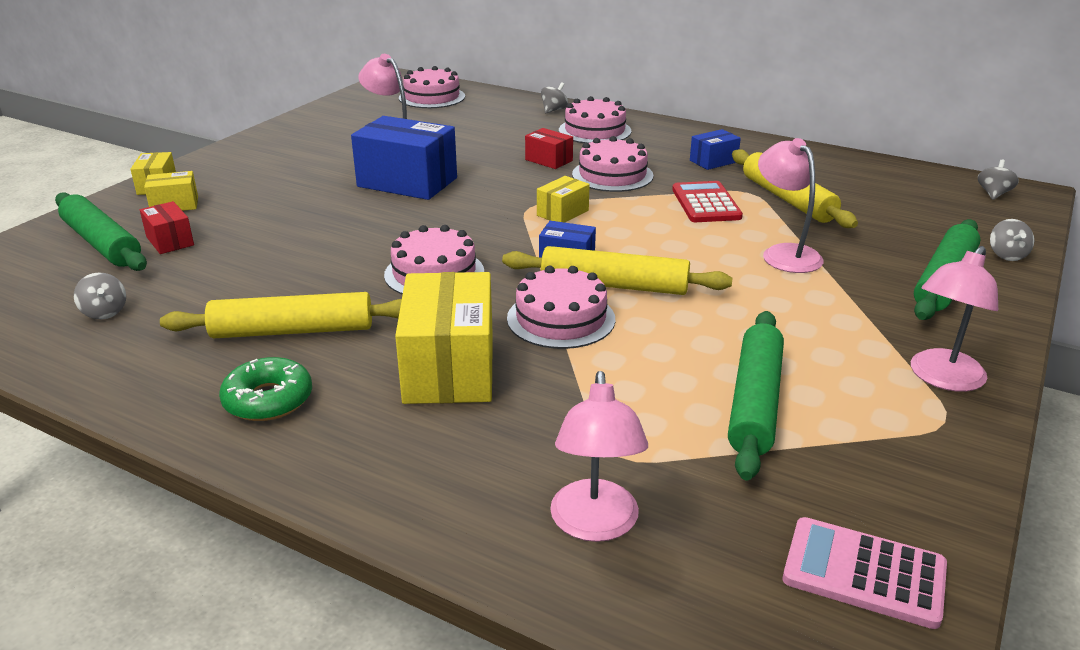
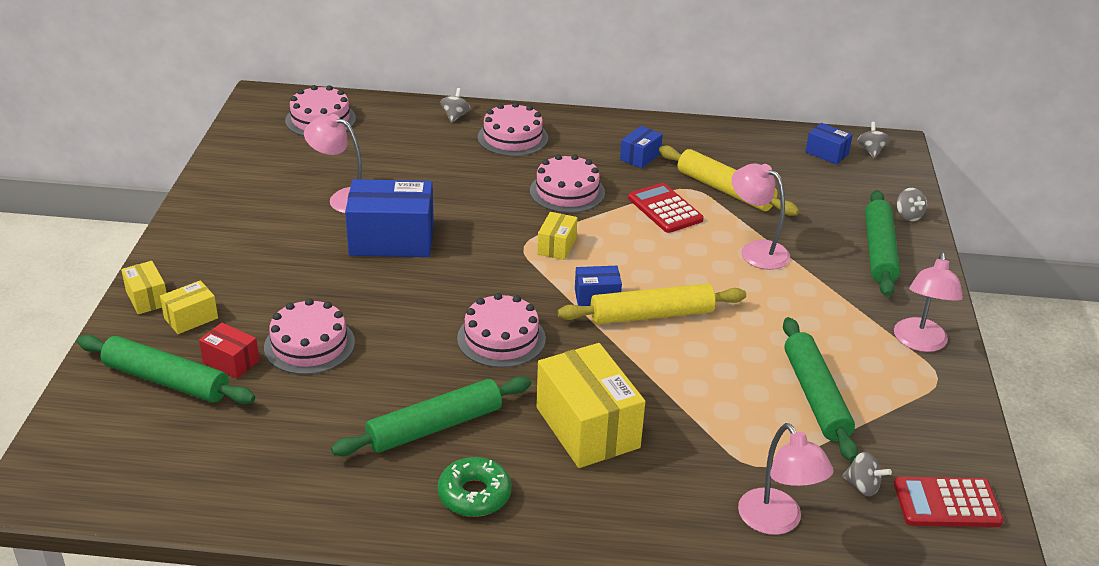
camera: 25 degrees left, 5 degrees up
(105, 312) = (252, 453): grey spinning top -> grey spinning top (862, 486)
(292, 331) = (435, 427): yellow rolling pin -> green rolling pin
(549, 160) = (499, 185): red box -> none
(561, 319) = (635, 358): pink cake -> pink cake (309, 345)
(864, 573) = (947, 503): pink calculator -> red calculator
(934, 188) = (826, 153): none -> blue box

